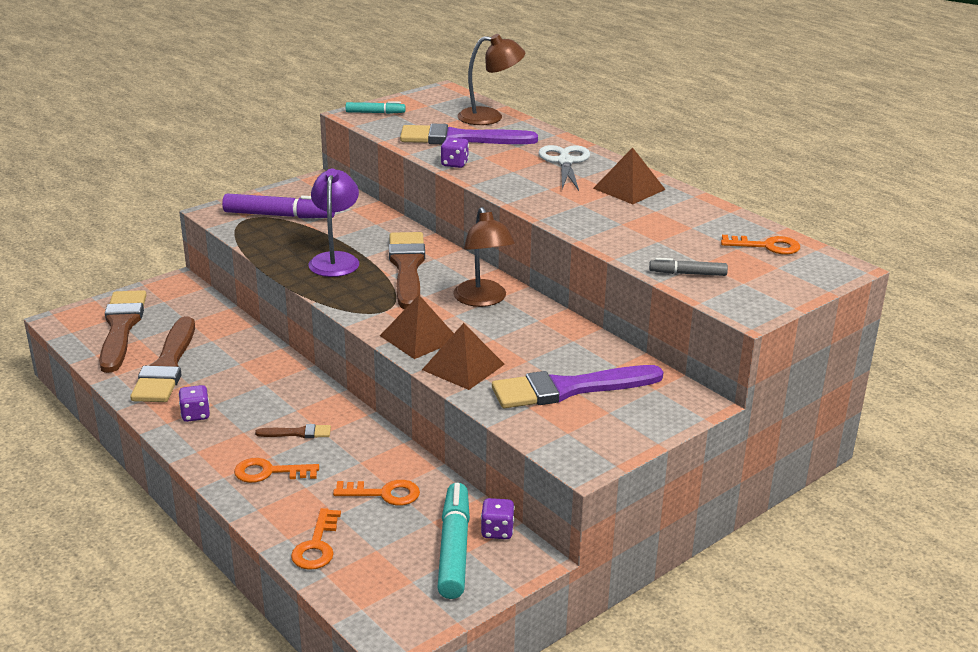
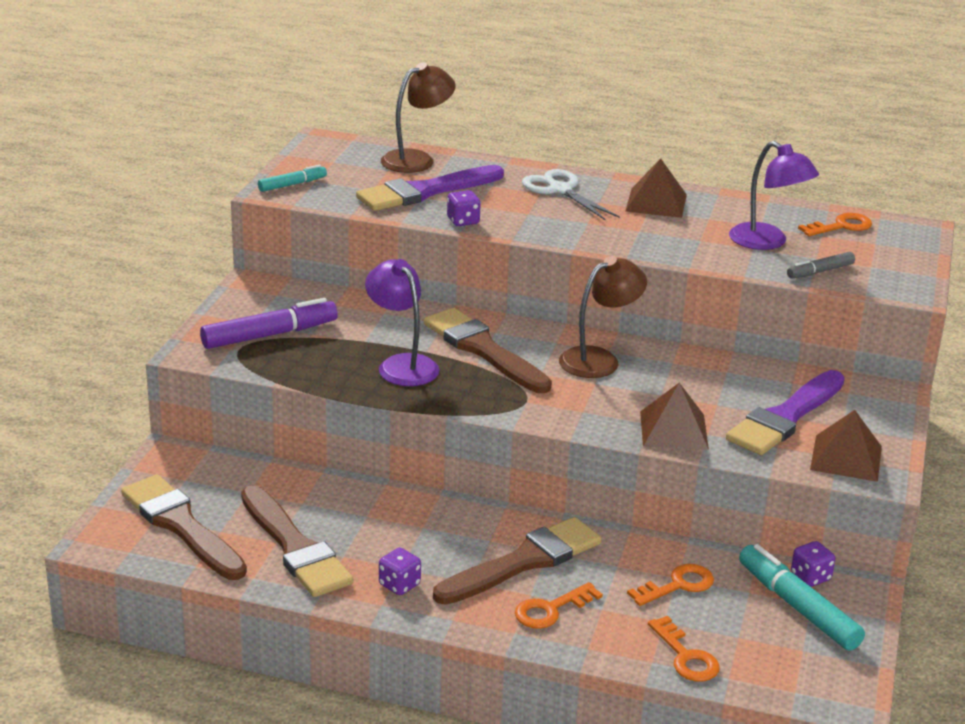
camera: 35 degrees left, 0 degrees up
(298, 433) = (524, 562): brown brush -> brown brush, size x2.23
(419, 337) = (596, 416): brown pyramid -> brown pyramid (846, 457)
(483, 300) = (599, 359): brown lamp -> brown lamp turned 75 degrees counterclockwise
(677, 240) = (767, 242): none -> purple lamp

